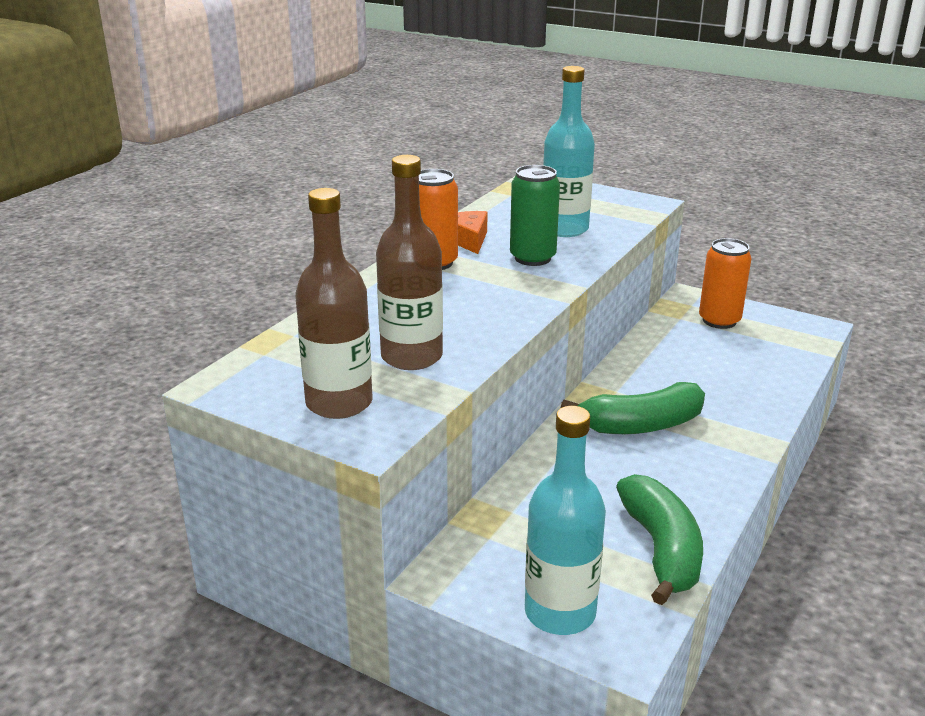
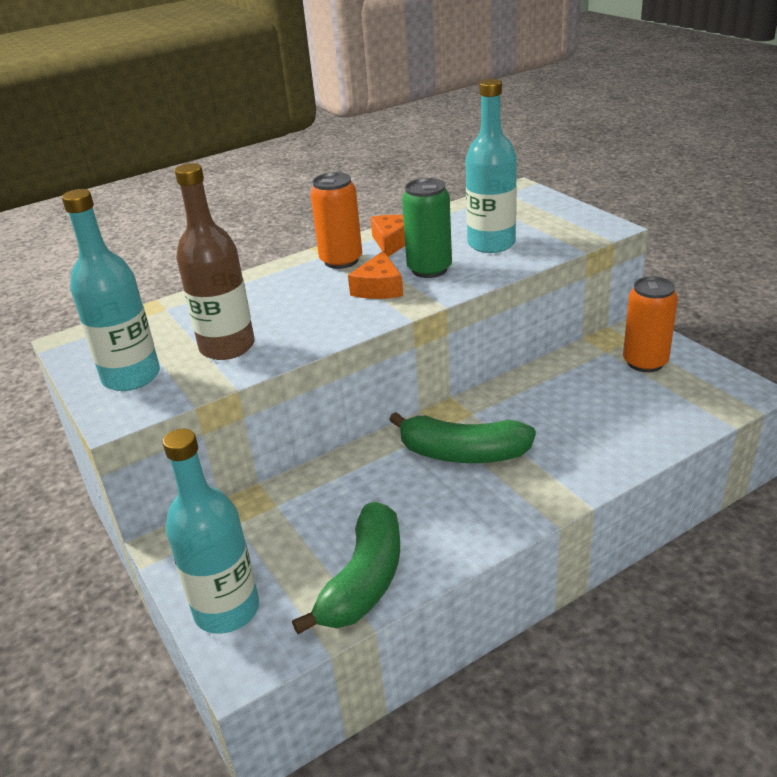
camera: 30 degrees right, 5 degrees up
(339, 403) = (131, 377): brown bottle -> turquoise bottle
(503, 281) = (379, 288): none -> orange cheese

